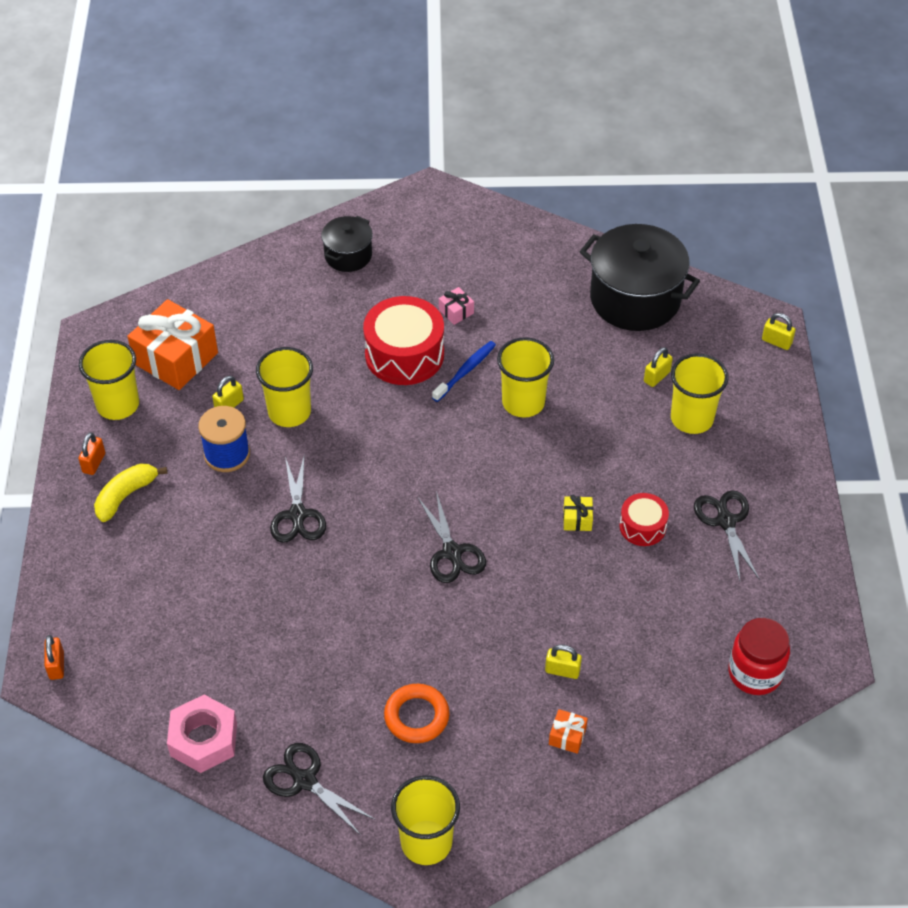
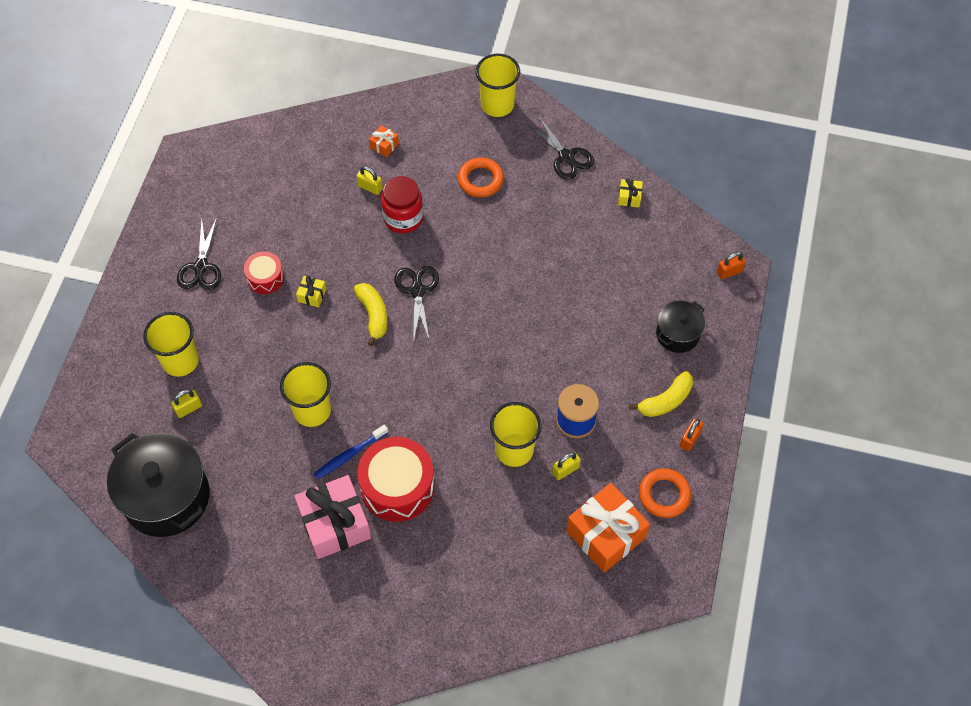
camera: 165 degrees left, 10 degrees up
(56, 665) = (729, 272): orange padlock -> orange padlock turned 60 degrees clockwise
(118, 405) = (664, 495): yellow cup -> orange ring
(204, 739) = (629, 197): pink nut -> yellow gift
(297, 515) = (528, 350): black scissors -> none
(348, 255) = (416, 622): black pot -> black pot (677, 334)
(456, 311) = (335, 524): pink gift -> pink gift, size x2.33
(495, 513) = (373, 315): none -> yellow banana
(755, 673) = (240, 156): red jar -> red jar (403, 218)
(776, 342) = (68, 418): yellow padlock -> none

